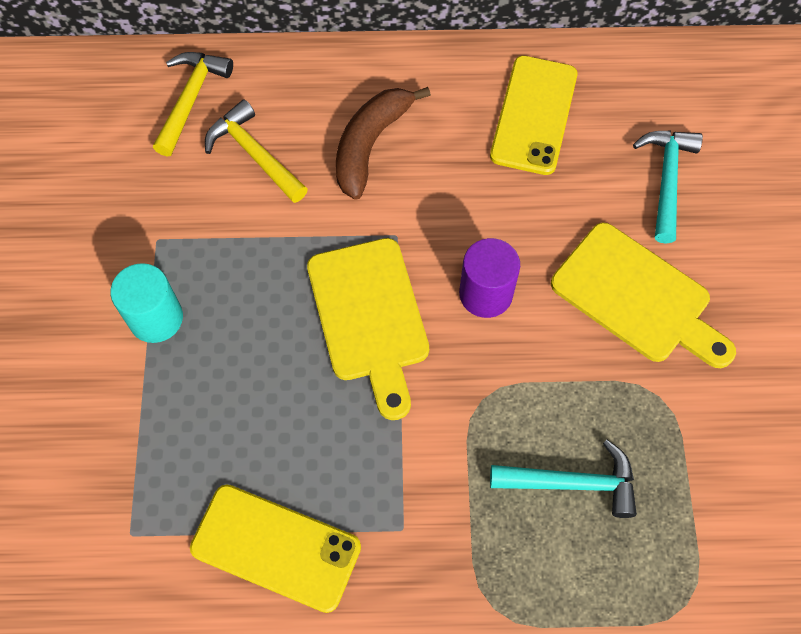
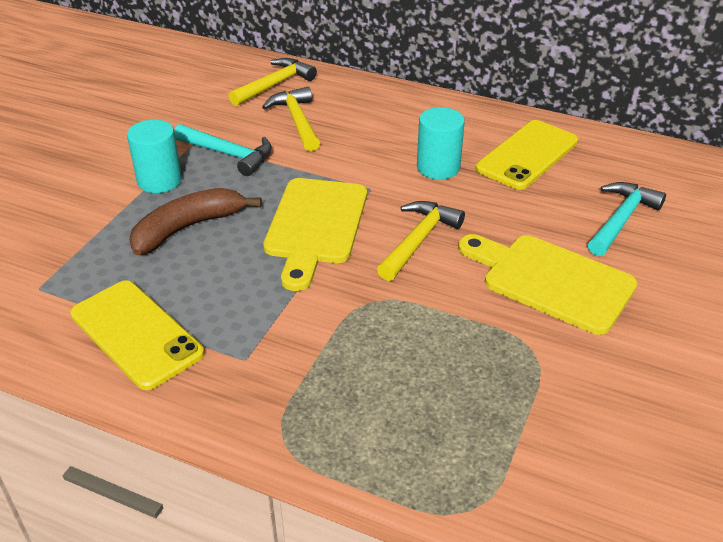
camera: 25 degrees right, 25 degrees down
(370, 144) = (386, 137): brown banana -> brown banana (188, 227)
(451, 172) = (438, 167): none -> turquoise cylinder
(485, 294) = (419, 240): purple cylinder -> yellow hammer
(572, 483) = (414, 381): turquoise hammer -> turquoise hammer (228, 154)
(637, 297) = (551, 281): yellow cutting board -> yellow cutting board turned 150 degrees clockwise

